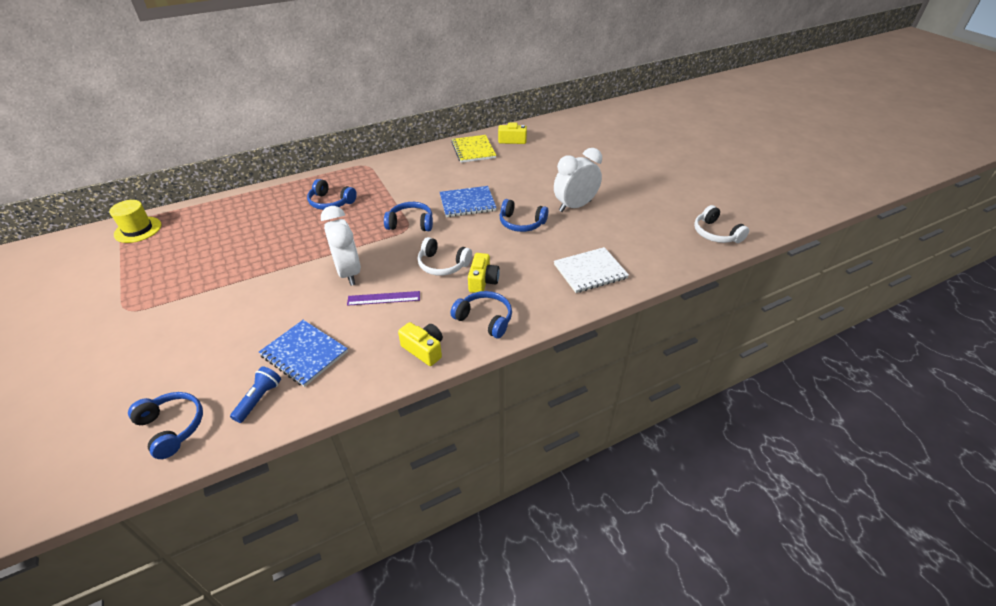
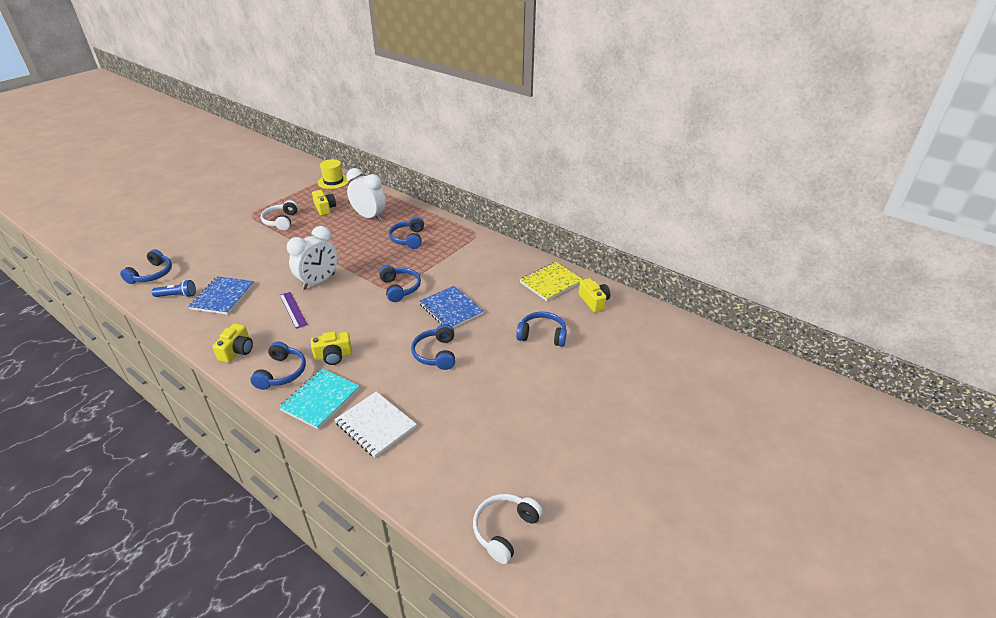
camera: 65 degrees right, 5 degrees down
(196, 246) = (325, 208): none -> yellow camera
(442, 264) = (348, 325): white headphones -> white headphones (281, 221)
(534, 170) = (542, 335): none -> blue headphones
(540, 298) = (320, 399): none -> turquoise notebook
(575, 206) = (490, 384): white clock -> white clock (369, 217)

